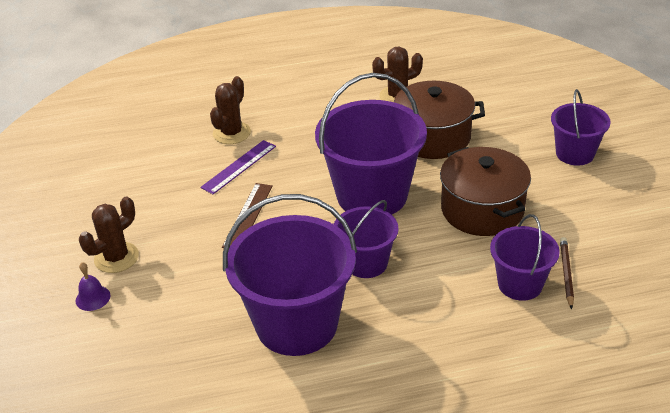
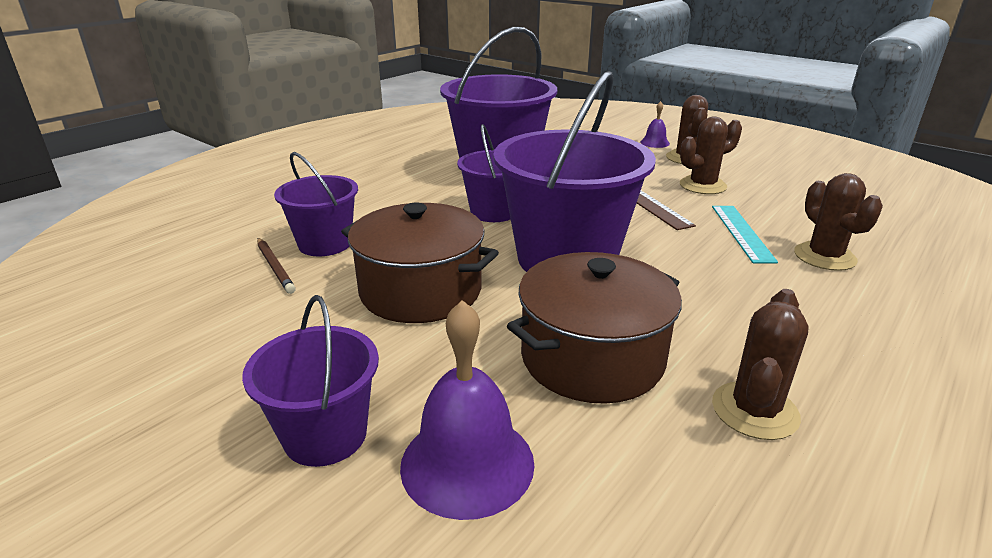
camera: 140 degrees right, 10 degrees down
(176, 217) = (702, 186): none -> brown cactus
(239, 167) = (741, 232): purple ruler -> turquoise ruler
(524, 123) = (467, 463): none -> purple bell

